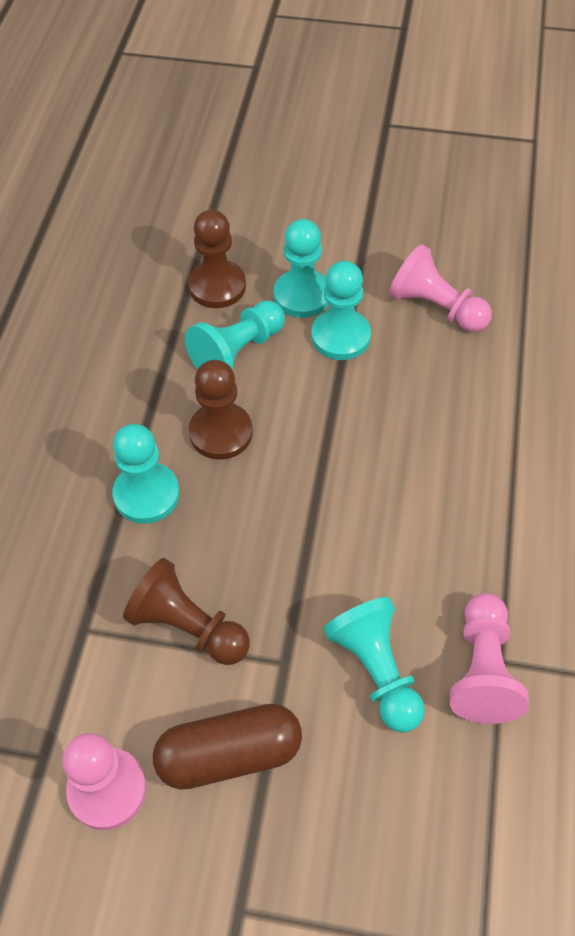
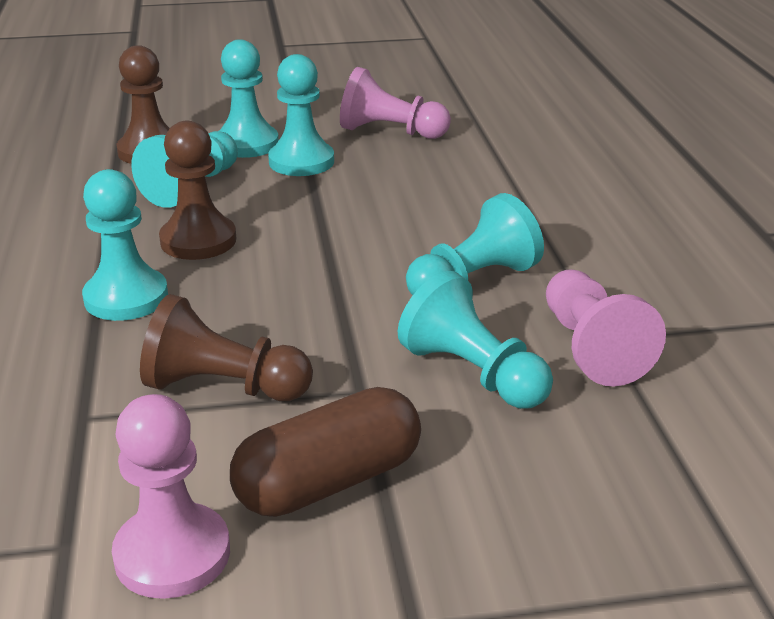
camera: 20 degrees left, 25 degrees down
(422, 554) = (473, 281): none -> turquoise pawn

